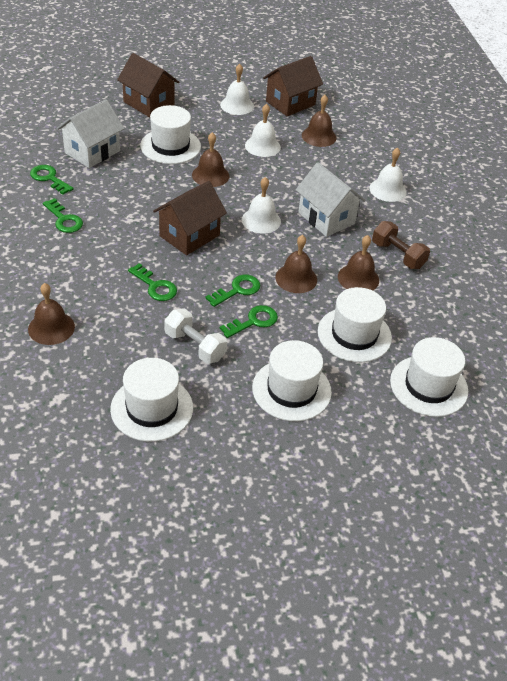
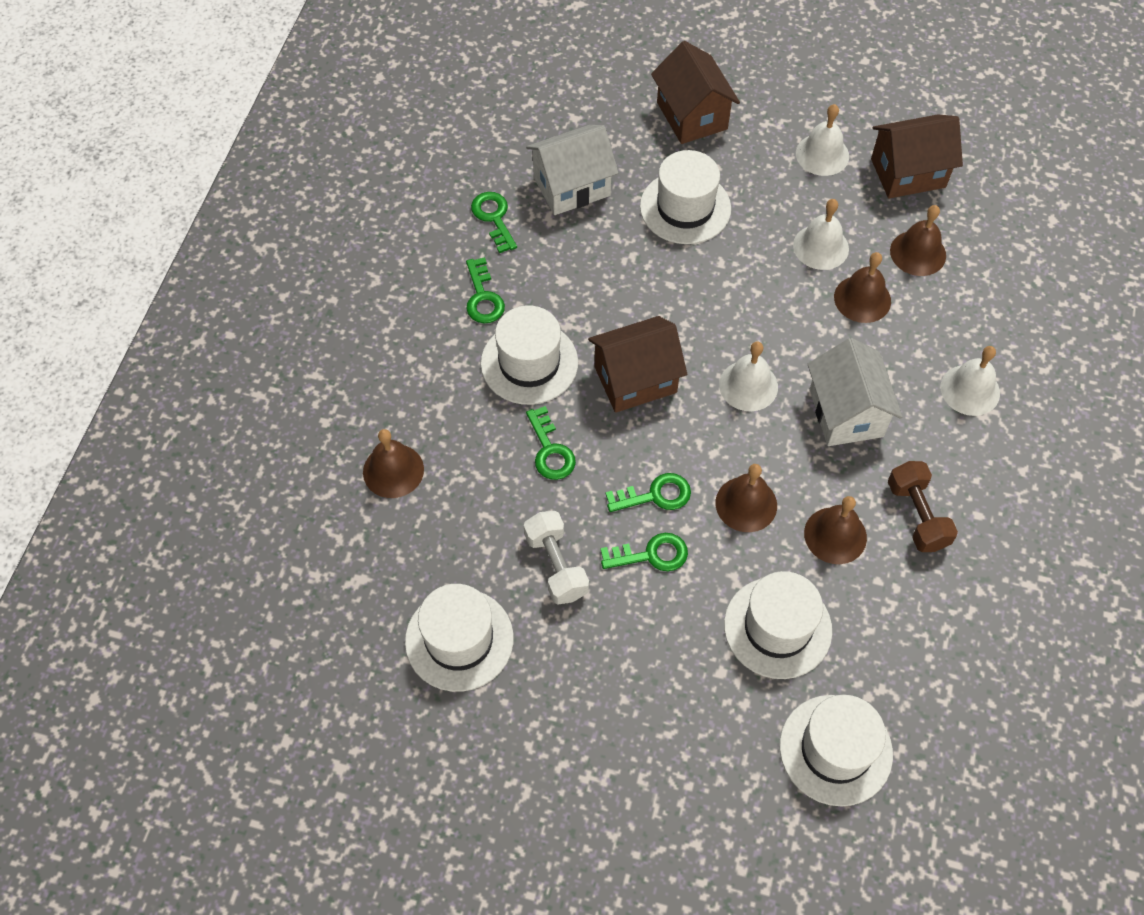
camera: 30 degrees right, 15 degrees up
(210, 175) = (716, 280): brown bell -> brown bell (862, 299)
(291, 390) = (646, 682): white hat -> white hat (529, 363)

